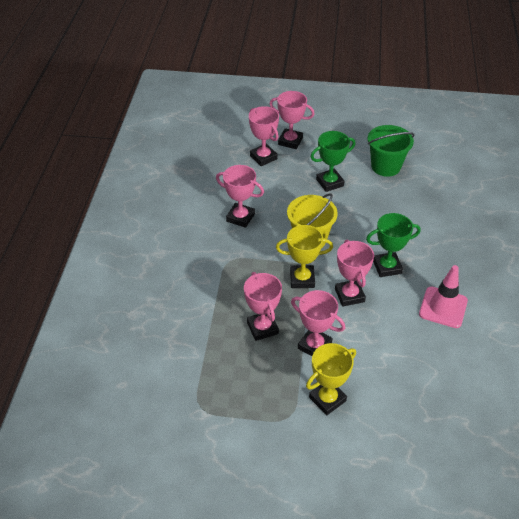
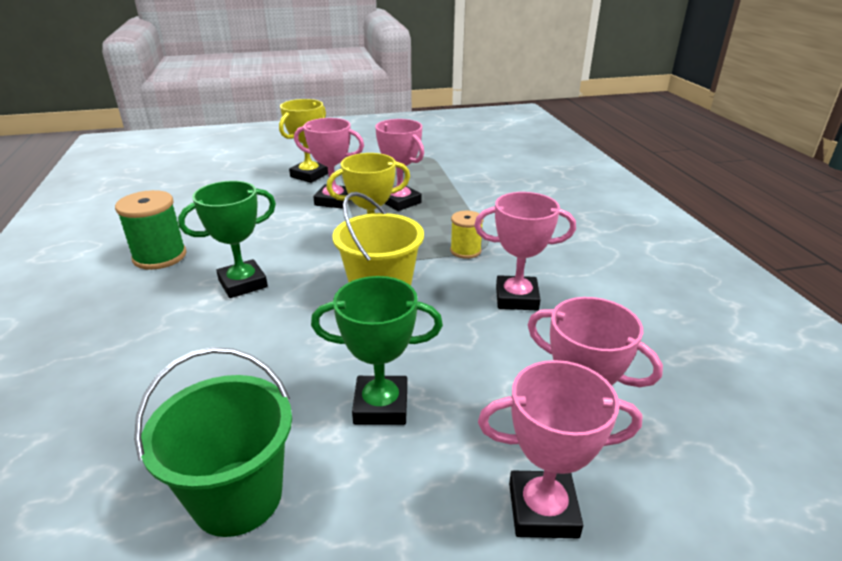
camera: 160 degrees right, 15 degrees down
(245, 260) = (465, 251): none -> yellow spool
(329, 182) = (381, 406): green trophy -> green trophy turned 45 degrees clockwise
(349, 295) = (299, 244): pink trophy -> none
(443, 307) = (160, 256): pink traffic cone -> green spool

